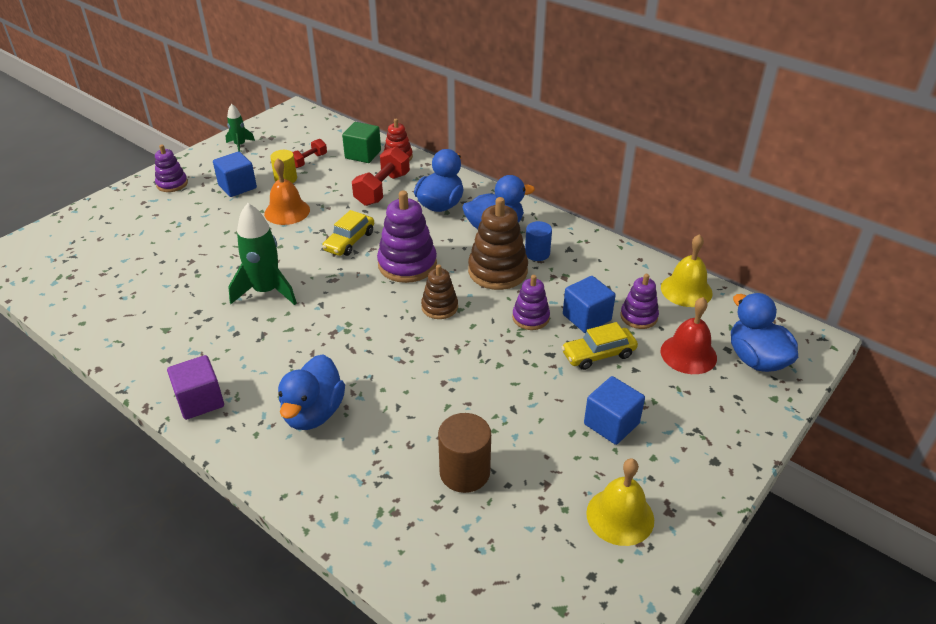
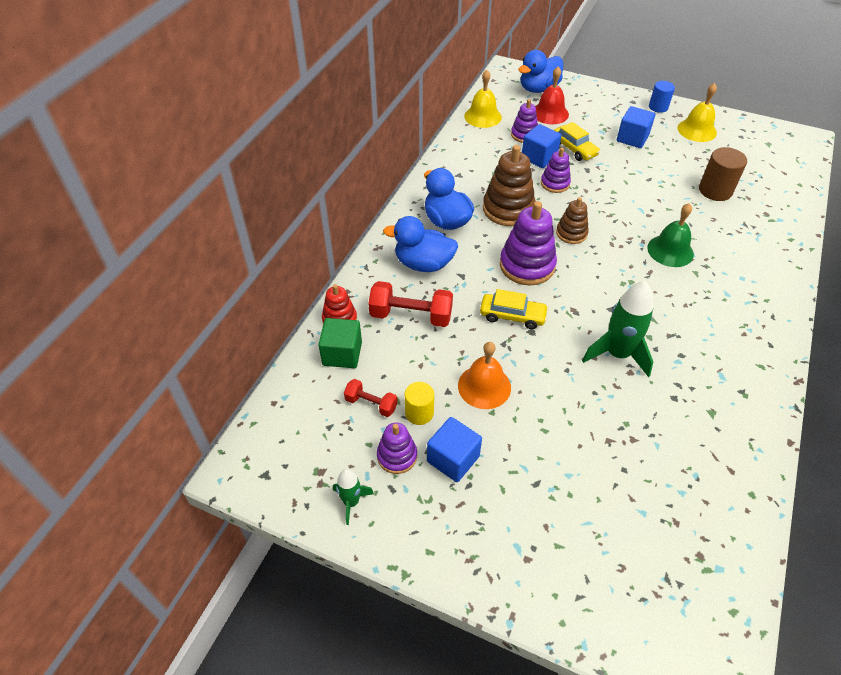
camera: 105 degrees left, 10 degrees up
(172, 184) = (474, 543): purple stacking toy -> purple stacking toy (397, 456)
(200, 401) = (765, 347): purple cube -> none
(313, 413) = (725, 274): blue duck -> none
(375, 378) = (670, 250): none -> green bell
(537, 253) = (473, 191): blue cylinder -> blue cylinder (658, 107)

